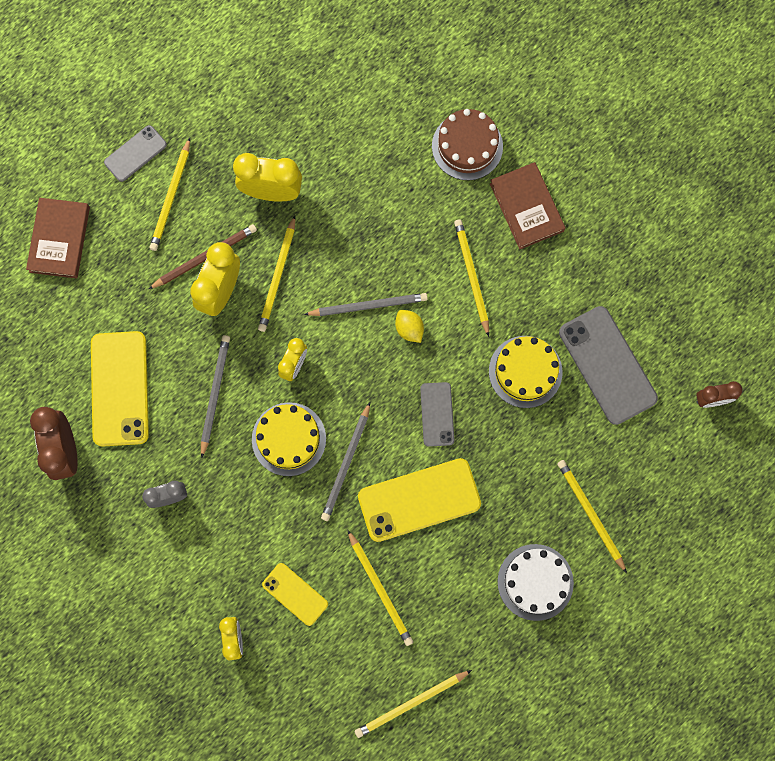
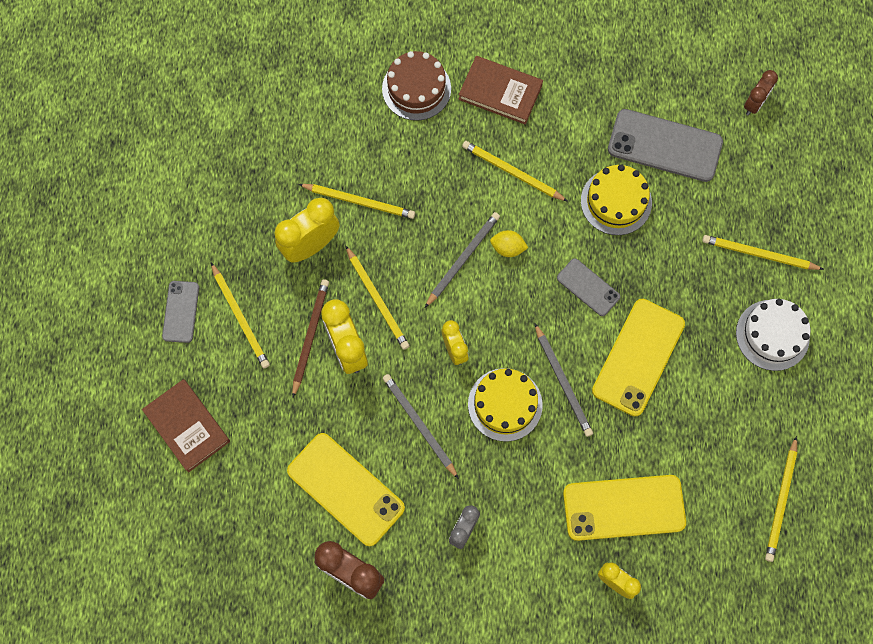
camera: 45 degrees left, 5 degrees down
(295, 594) = (624, 507): yellow phone -> yellow phone, size x1.80
(380, 589) = (677, 444): yellow pencil -> yellow pencil (359, 201)

